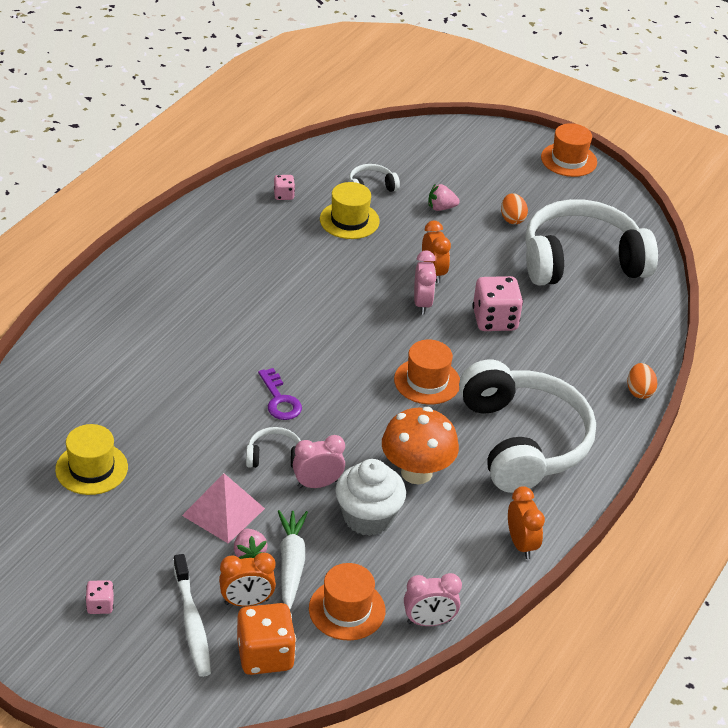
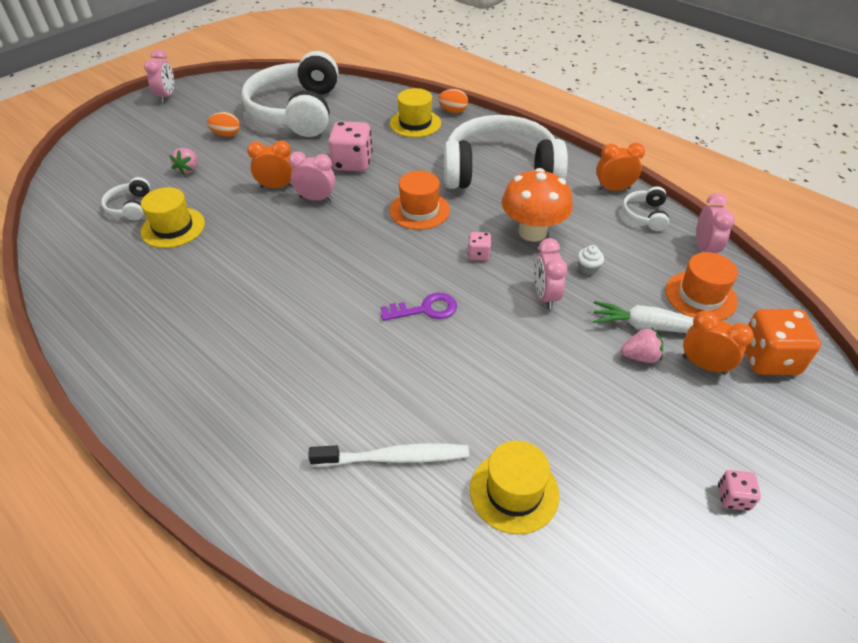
camera: 75 degrees left, 5 degrees up
(192, 622) = (740, 412): white toothbrush -> white toothbrush (394, 457)
(223, 512) = (583, 371): pink pyramid -> none
(246, 602) = (704, 365): orange clock -> orange clock turned 60 degrees counterclockwise
(274, 456) = (506, 322): white headphones -> white headphones (645, 215)
(283, 195) = (103, 269): pink dice -> pink dice (479, 254)
(368, 517) = (588, 268): white cupcake -> white cupcake, size x0.41
(568, 160) = (167, 96): orange hat -> pink clock
(596, 360) = (415, 123): none -> yellow hat

